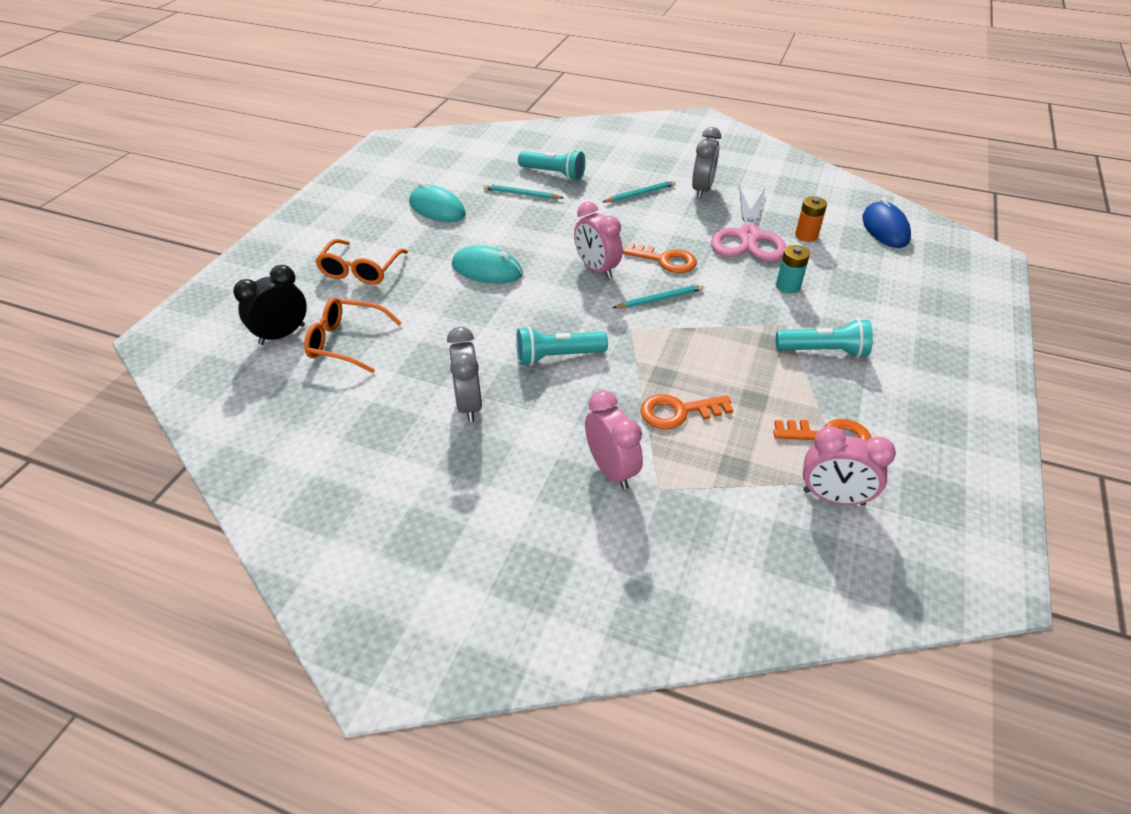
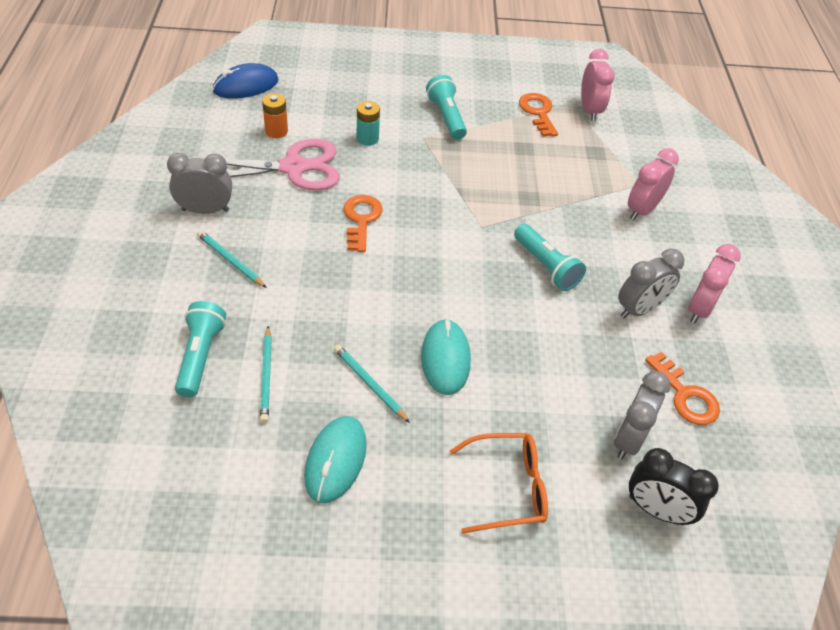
camera: 115 degrees left, 5 degrees up
(347, 342) = (628, 439): orange glasses -> grey clock
(596, 269) = (400, 268): pink clock -> pink clock (700, 309)
(659, 299) = (427, 215): turquoise pencil -> turquoise pencil (370, 384)
(678, 412) = (563, 184): orange key -> orange key (685, 395)

